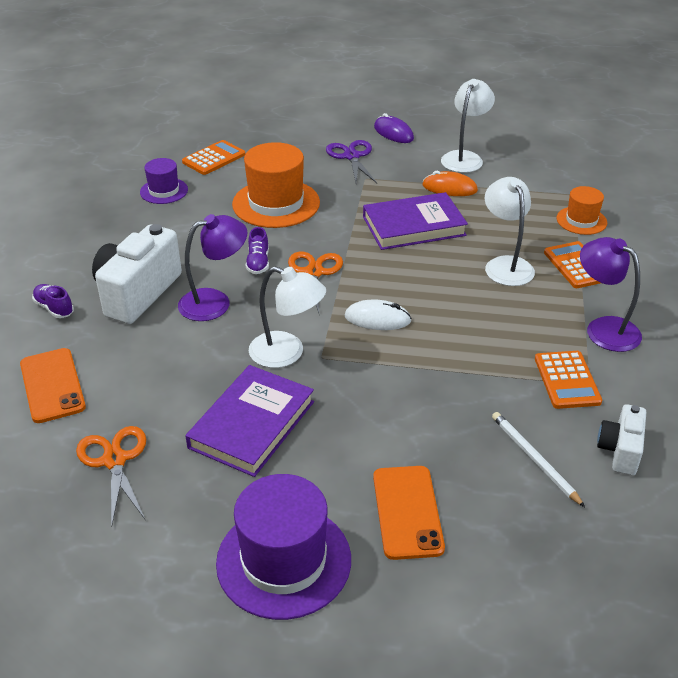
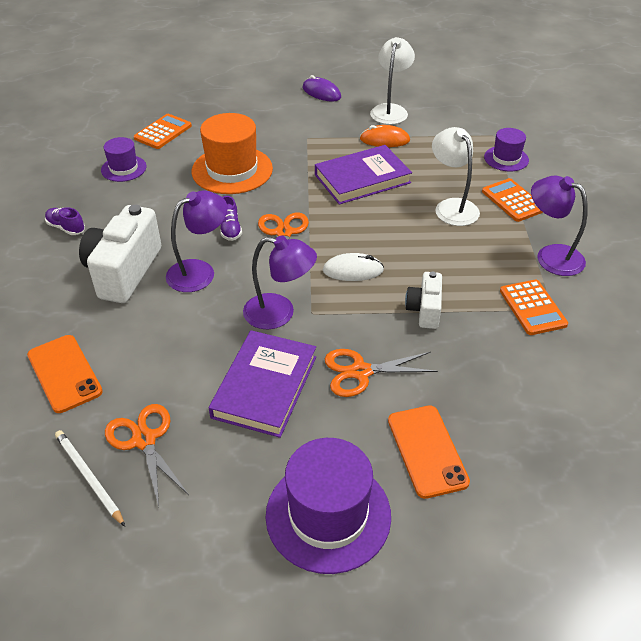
camera: 10 degrees left, 5 degrees up
(54, 308) = (47, 296): purple shoe -> purple shoe (66, 228)
(287, 353) = (279, 313): white lamp -> purple lamp
(352, 156) = (290, 118): purple scissors -> none
(357, 422) = (360, 372): none -> orange scissors
(534, 459) = (524, 385): white pencil -> white pencil (89, 477)
(581, 220) = (506, 158): orange hat -> purple hat
(620, 451) = (594, 367): white camera -> white camera (424, 310)

